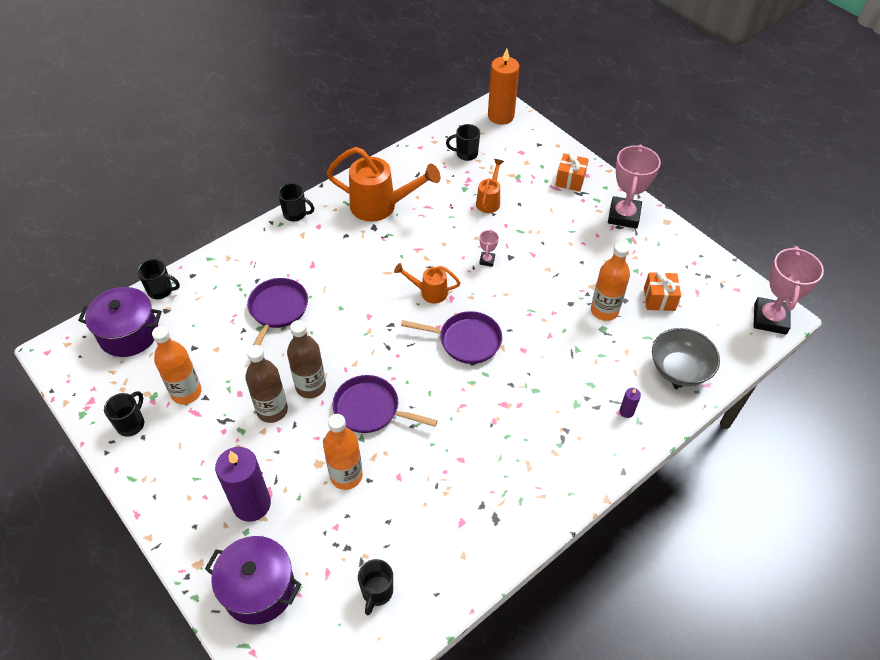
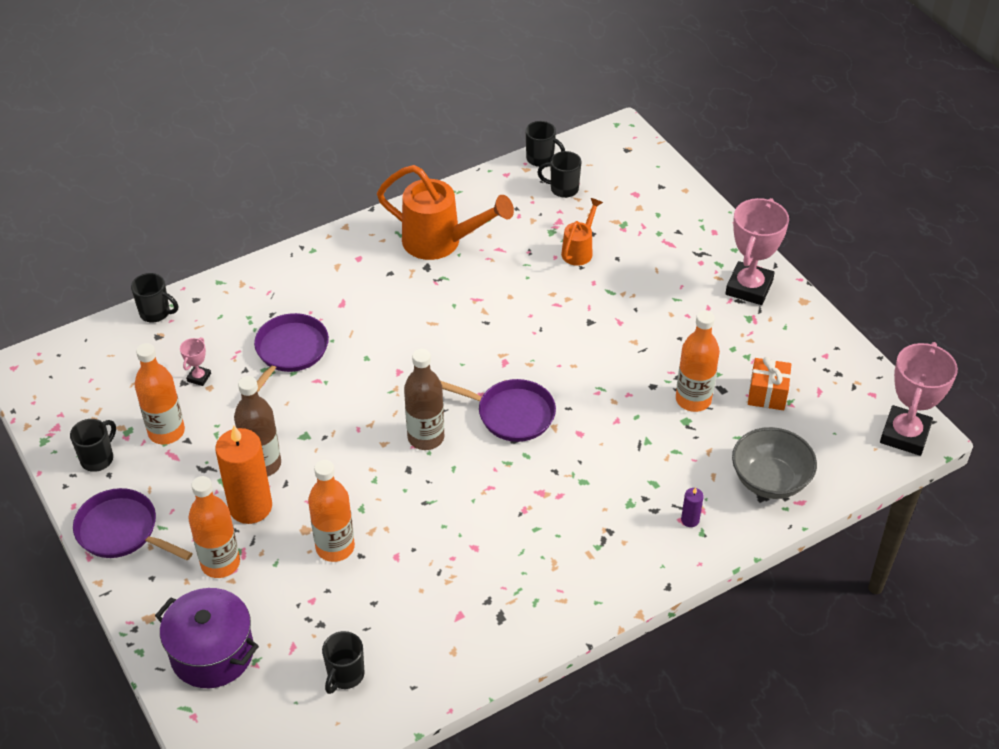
camera: 10 degrees right, 5 degrees down
(129, 334) = (110, 358): purple pot -> none
(252, 504) = (220, 563): purple candle -> orange bottle
(295, 214) = (333, 241): black mug -> black mug (541, 159)
(311, 386) = (313, 443): brown bottle -> brown bottle (426, 437)
(370, 409) = (378, 477): purple pan -> purple pan (121, 531)
(429, 292) = (478, 352): orange watering can -> none
(487, 260) = (559, 322): pink trophy -> pink trophy (199, 377)
(501, 116) = (619, 145): orange candle -> orange candle (250, 507)
(570, 180) = (690, 236): orange gift -> none

